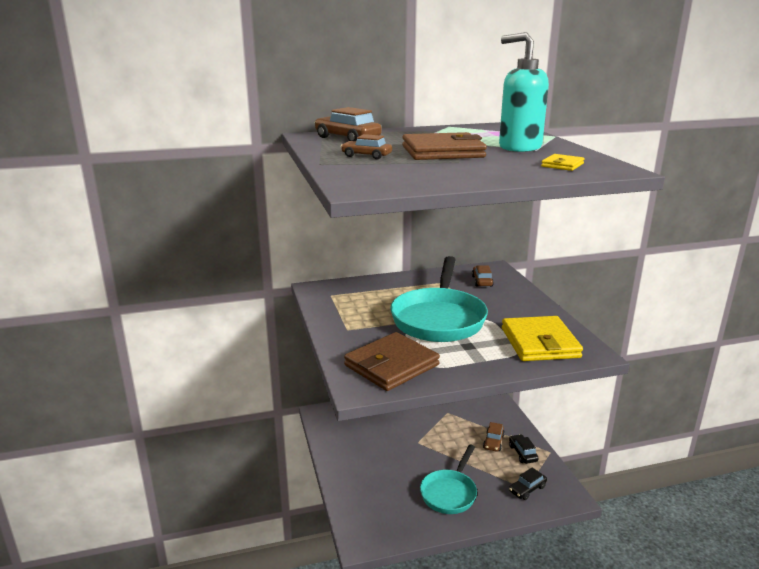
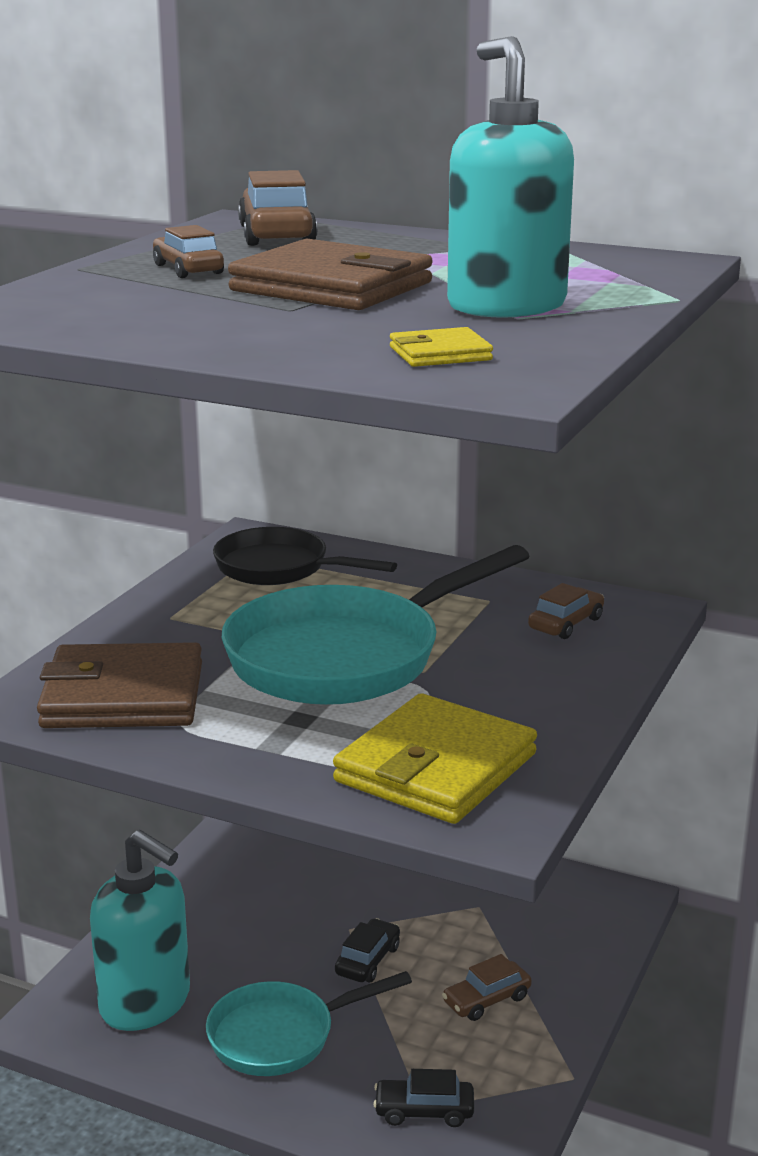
camera: 40 degrees right, 0 degrees up
(351, 296) = (280, 568): none -> black pan
(387, 510) = (146, 1003): none -> turquoise soap dispenser
(522, 453) = (512, 1049): black car -> black car (368, 960)

